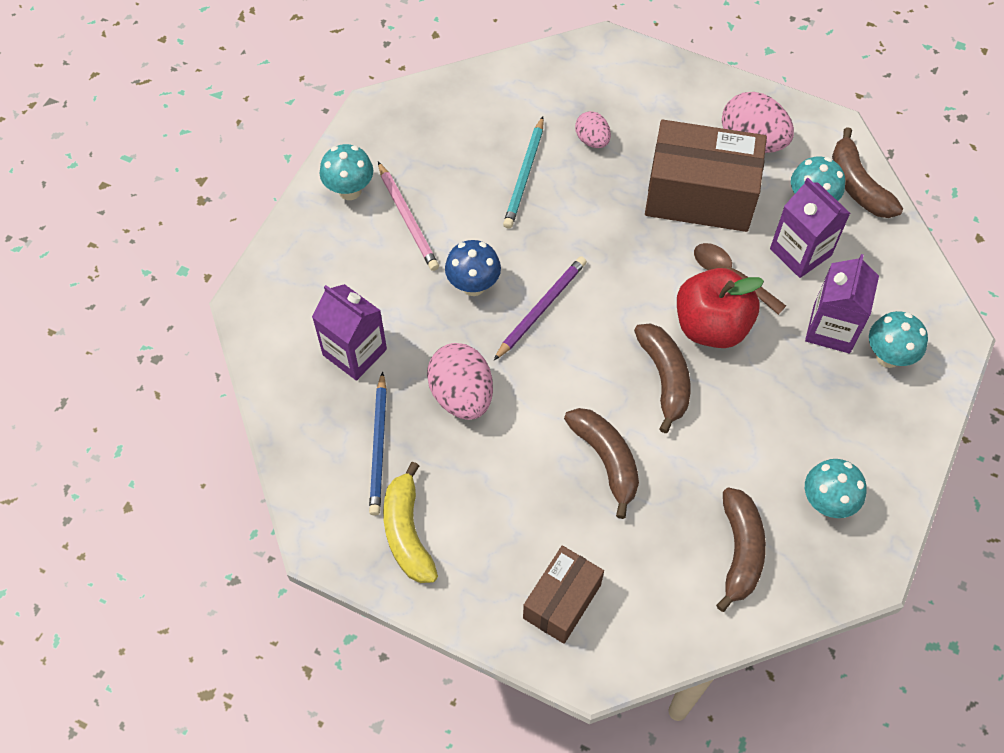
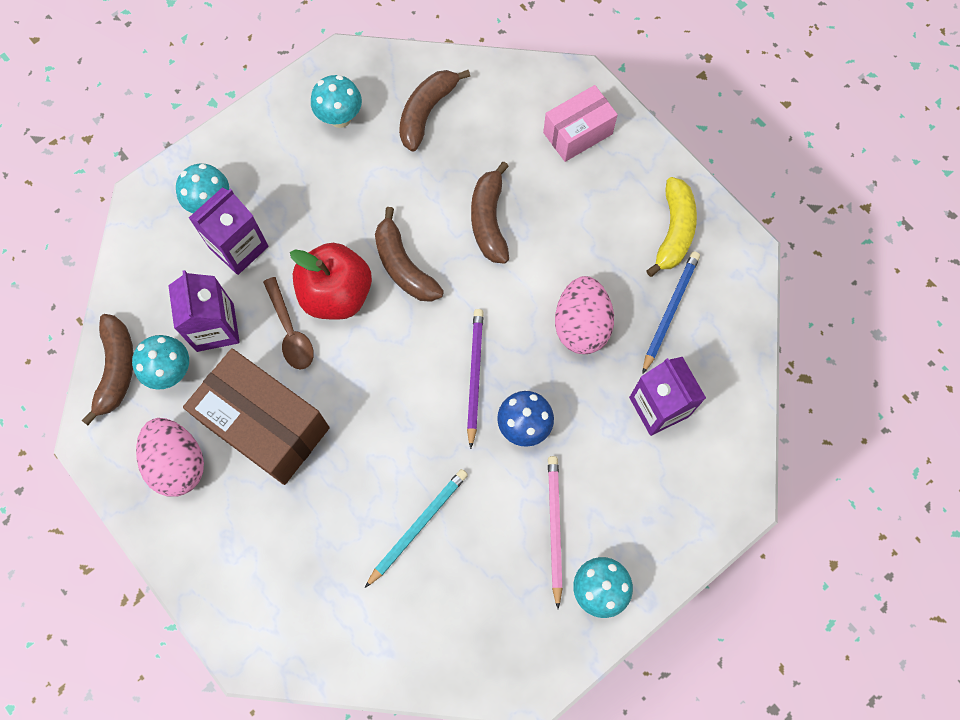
camera: 155 degrees left, 10 degrees up
(541, 308) = (474, 376): purple pencil -> purple pencil turned 120 degrees clockwise
(562, 601) = (578, 133): brown box -> pink box
(592, 140) = (330, 538): pink egg -> none
(664, 378) = (403, 266): brown banana -> brown banana turned 45 degrees counterclockwise

